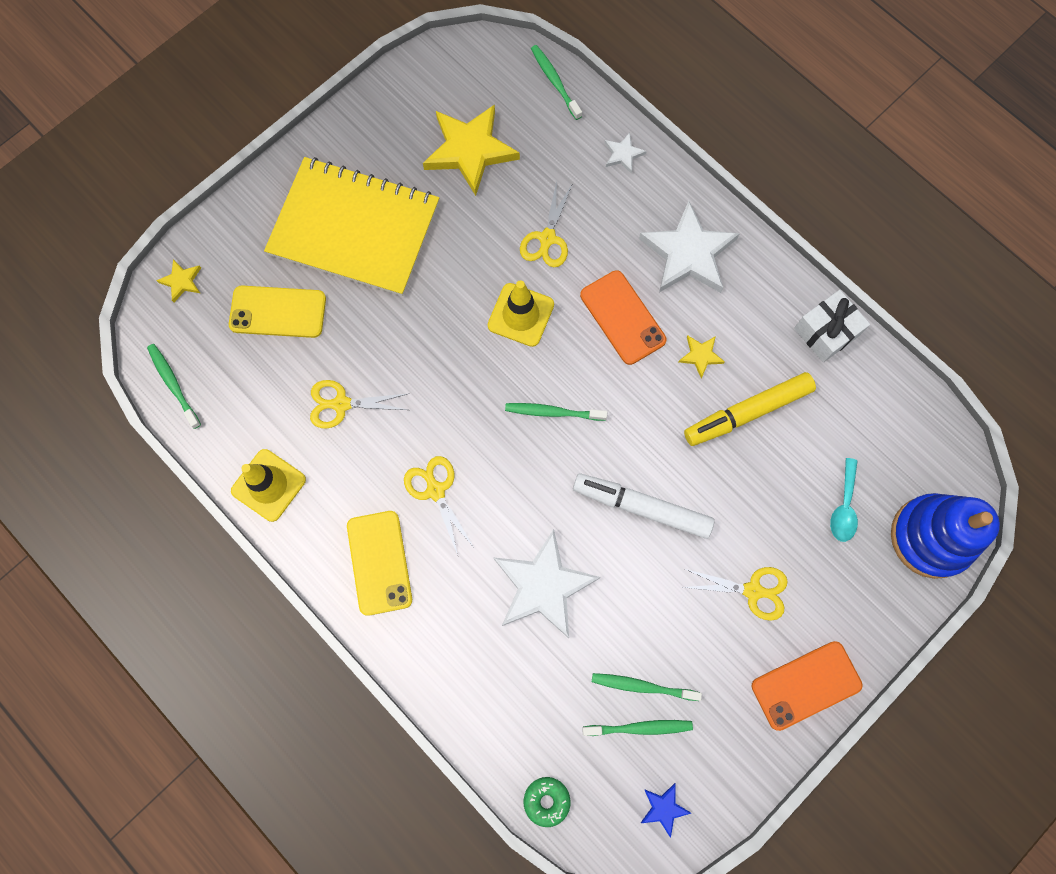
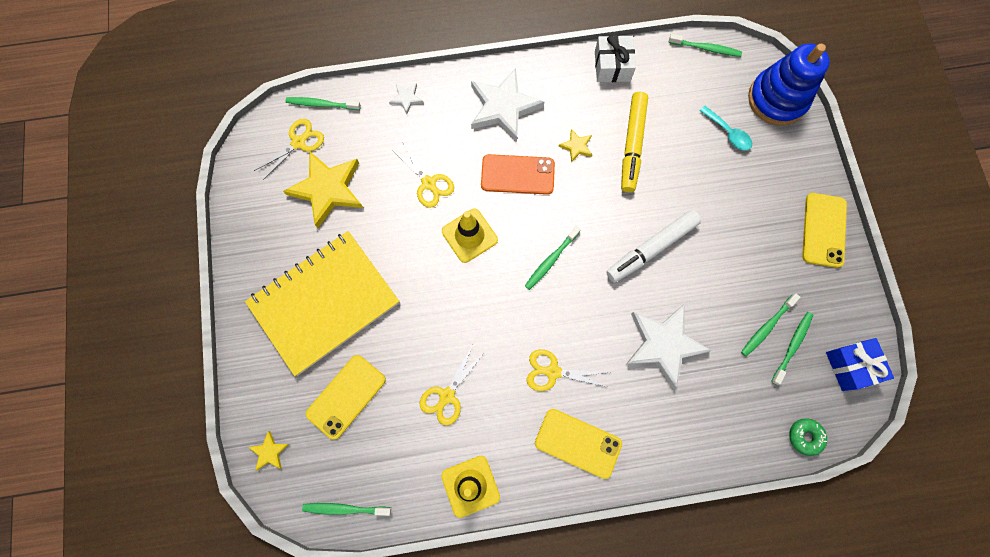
camera: 55 degrees left, 0 degrees up
(663, 808) = (851, 366): blue star -> blue gift
(753, 591) = (747, 220): yellow scissors -> yellow scissors (298, 142)
(806, 685) = (823, 230): orange phone -> yellow phone
(931, 418) = (705, 48): none -> green toothbrush

